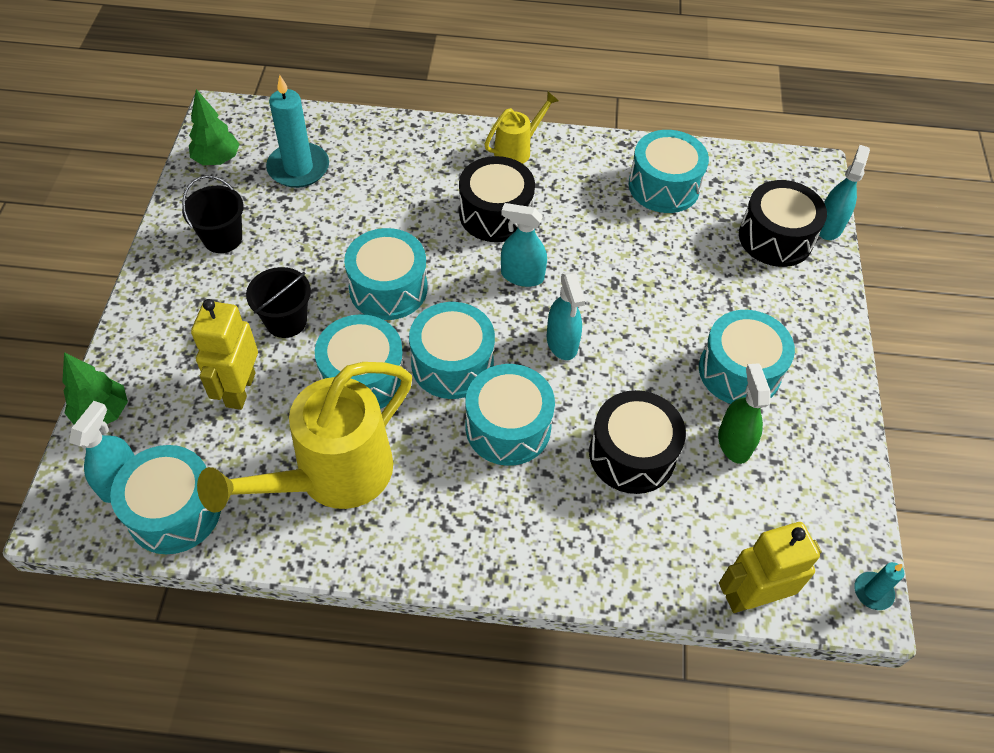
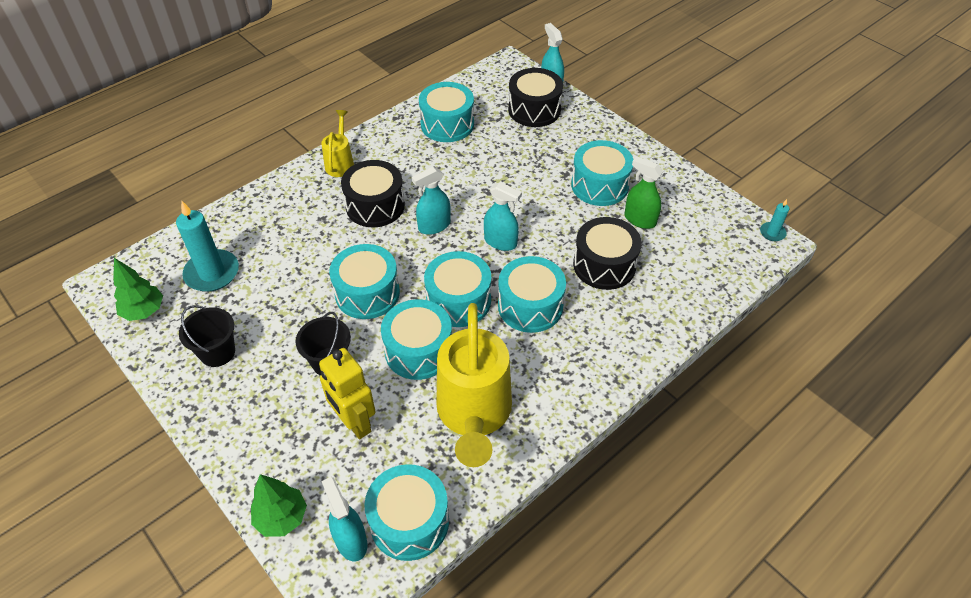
camera: 45 degrees left, 5 degrees down
(751, 596) = (733, 280): yellow robot -> none

